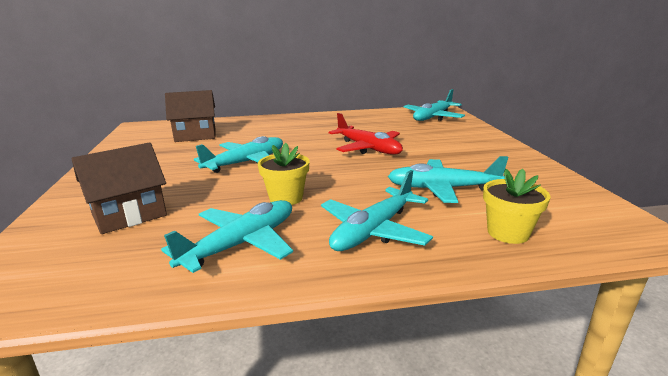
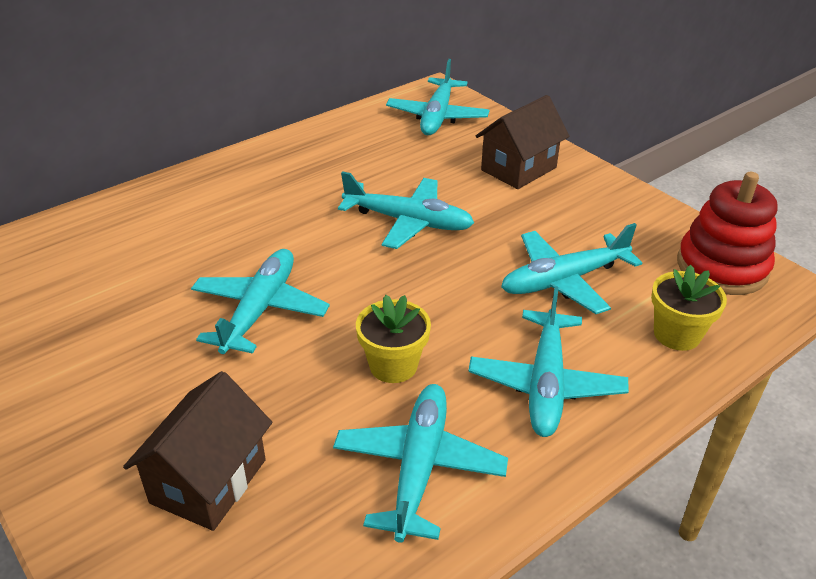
camera: 30 degrees left, 15 degrees up
(195, 135) = (95, 267): brown house -> brown house (518, 169)
(368, 148) = (408, 221): red plane -> turquoise plane
(584, 209) = (722, 267): none -> red stacking toy

